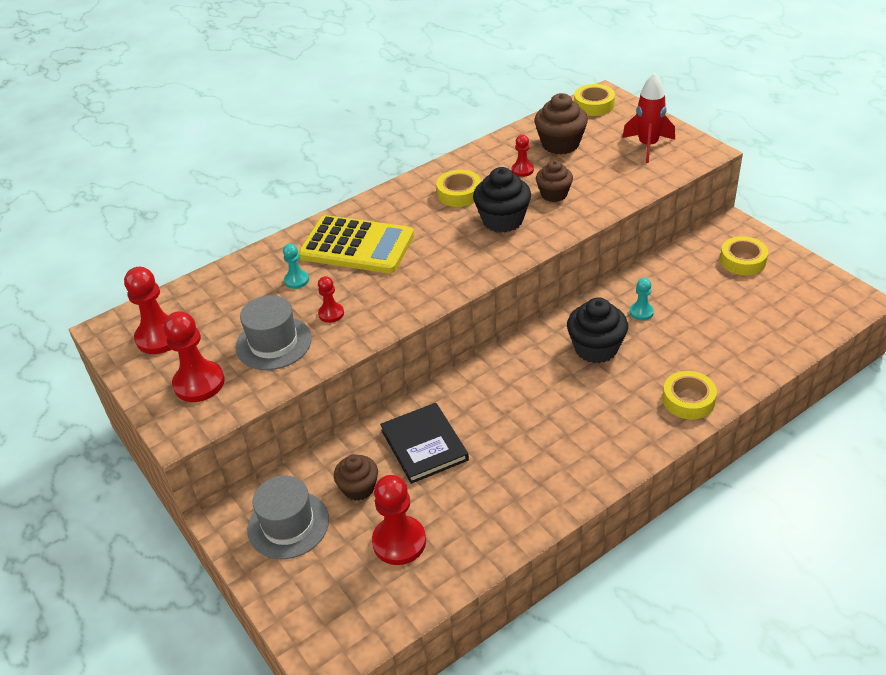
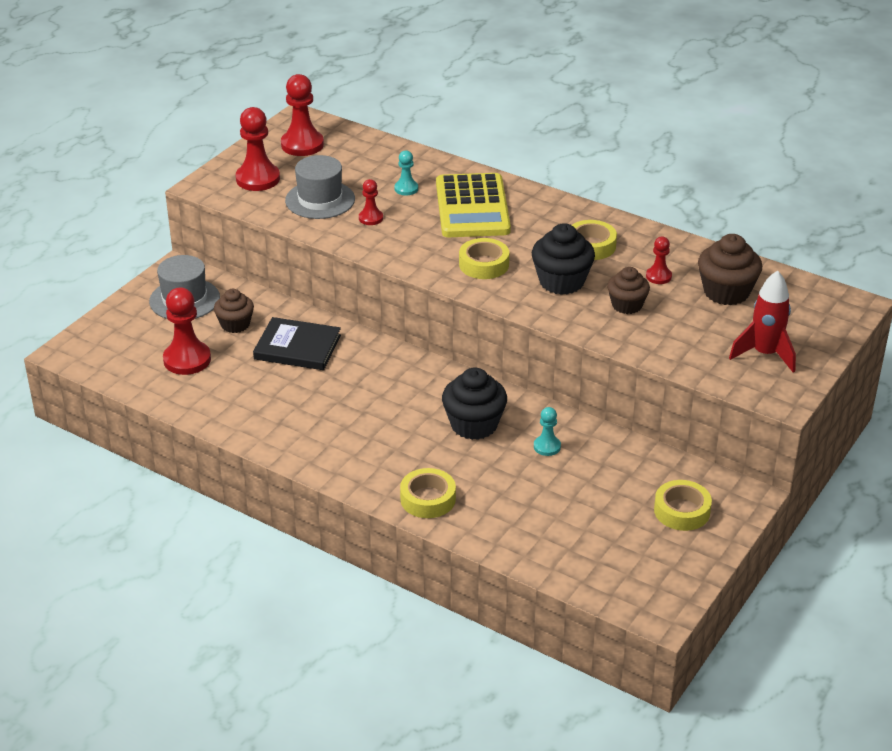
camera: 65 degrees right, 5 degrees down
(424, 445) = (297, 347): black book -> black book turned 60 degrees clockwise
(594, 105) = (827, 301): yellow tape -> yellow tape (484, 264)

